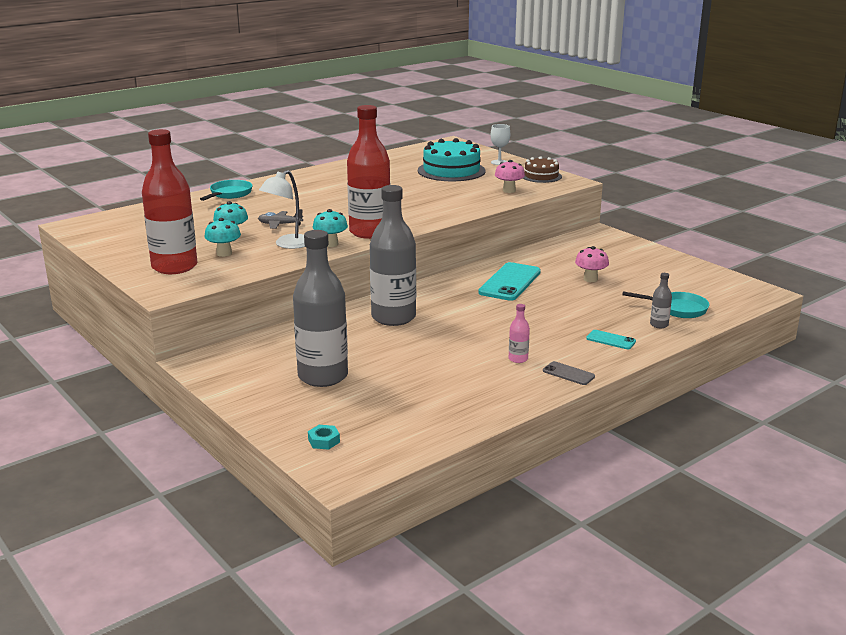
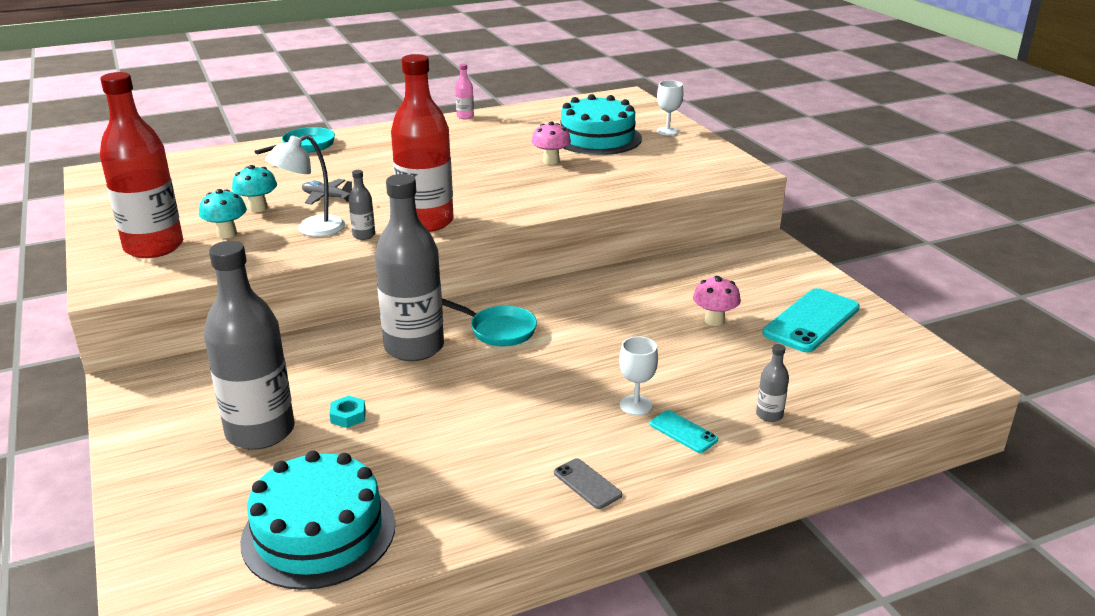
camera: 15 degrees right, 5 degrees up
(324, 441) = (183, 546): turquoise nut -> turquoise nut (348, 416)
(331, 244) = (364, 235): turquoise mushroom -> grey bottle
(411, 421) = (319, 532): none -> turquoise cake
(509, 190) = (651, 176): pink mushroom -> pink mushroom (551, 161)
(510, 282) = (601, 311): turquoise phone -> turquoise phone (811, 321)
(518, 359) = (532, 445): pink bottle -> pink bottle (465, 116)
(541, 176) = (709, 157): brown cake -> none
(570, 330) = (636, 405): none -> white goblet
(677, 309) = (812, 390): turquoise pan -> turquoise pan (498, 330)

